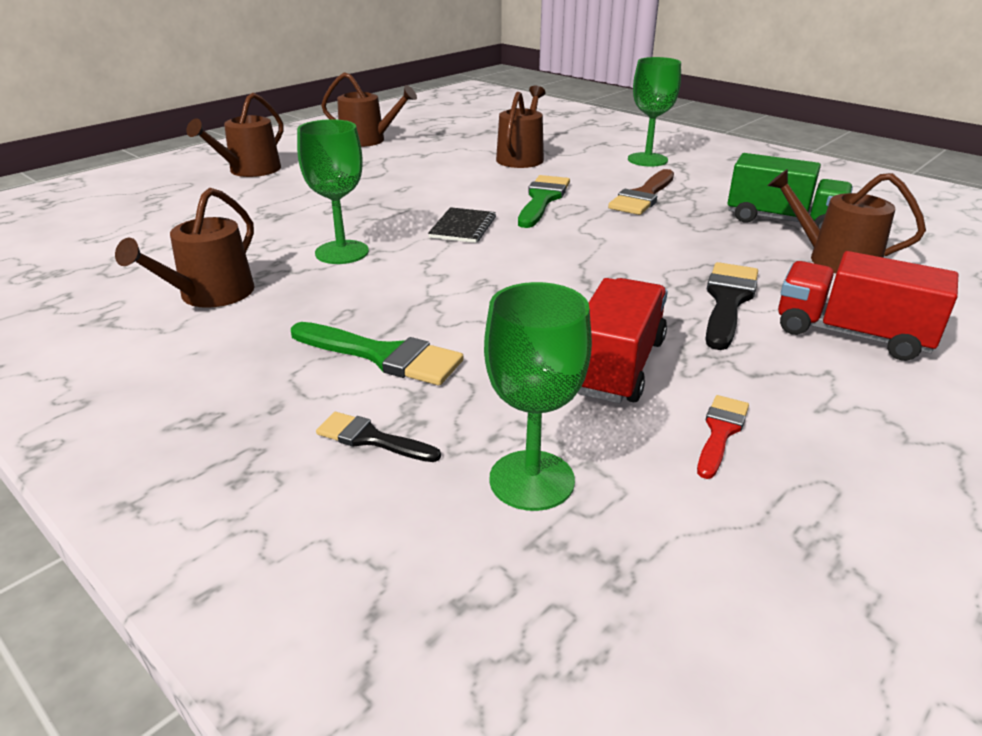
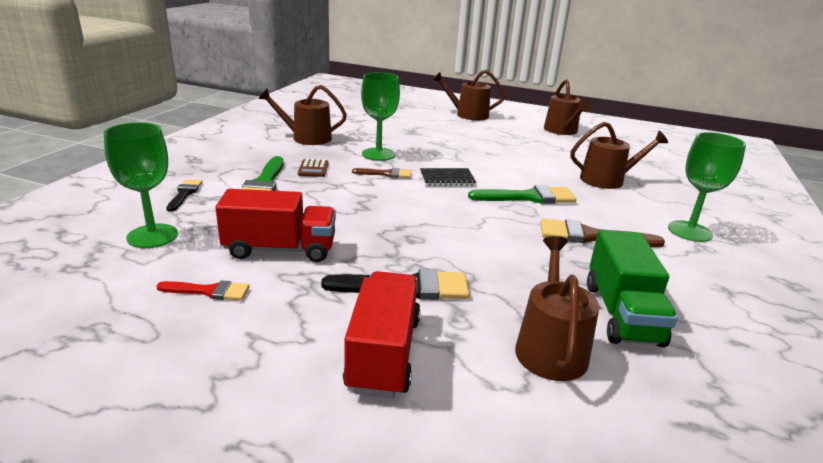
camera: 65 degrees right, 5 degrees down
(355, 307) = (313, 169): none -> brown calculator
(418, 259) = (386, 174): none -> brown brush

